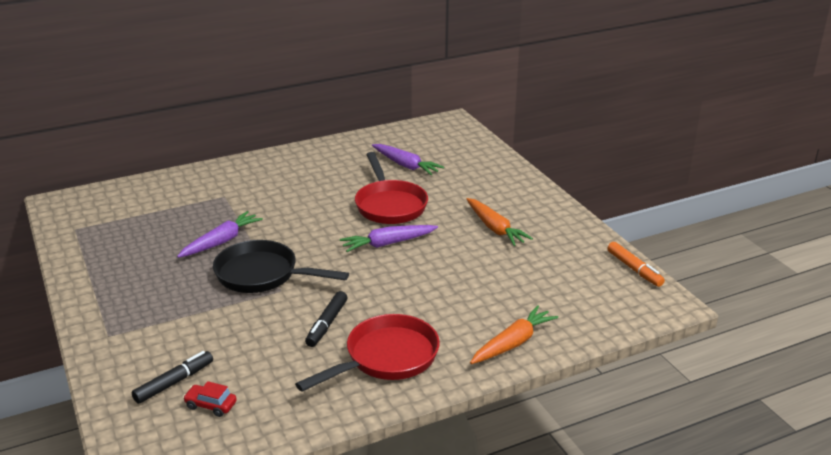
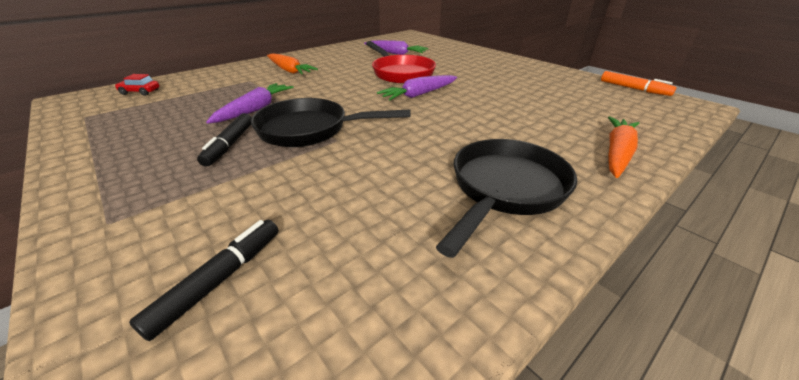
camera: 15 degrees left, 5 degrees up
(211, 405) = (294, 311): red car -> red car (140, 92)
(327, 324) = (408, 164): black marker -> black marker (230, 145)
(386, 358) = (505, 189): red pan -> black pan
(495, 228) = (497, 77): orange carrot -> orange carrot (289, 70)

